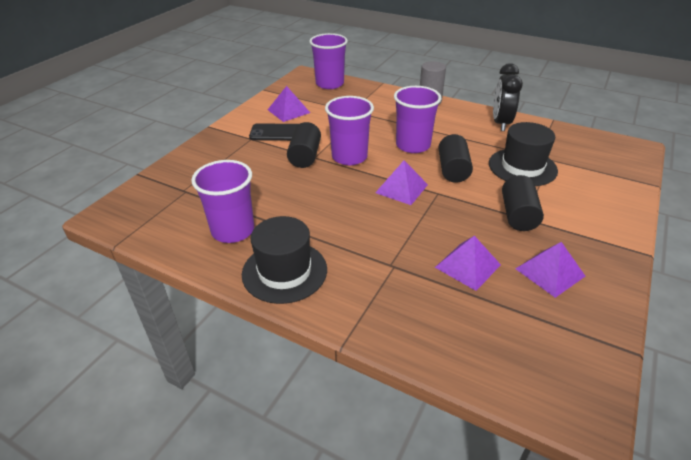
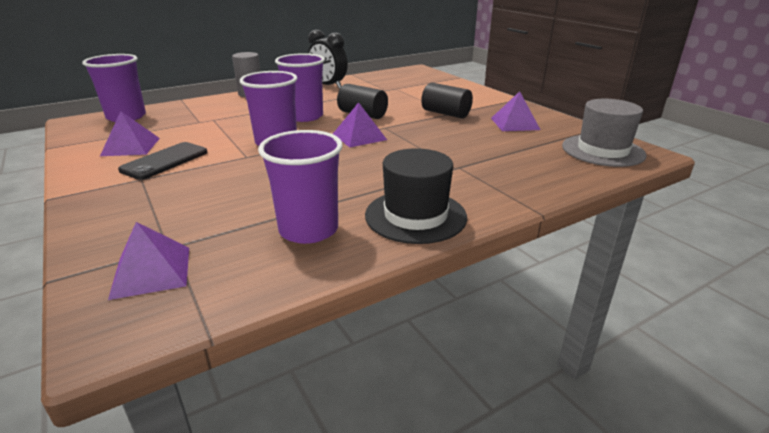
camera: 60 degrees left, 10 degrees down
(305, 156) = (236, 160): black cylinder -> none
(468, 266) = (485, 143): purple pyramid -> purple pyramid (151, 272)
(522, 167) = (393, 96): black hat -> none
(547, 366) = (602, 150): none -> grey hat

